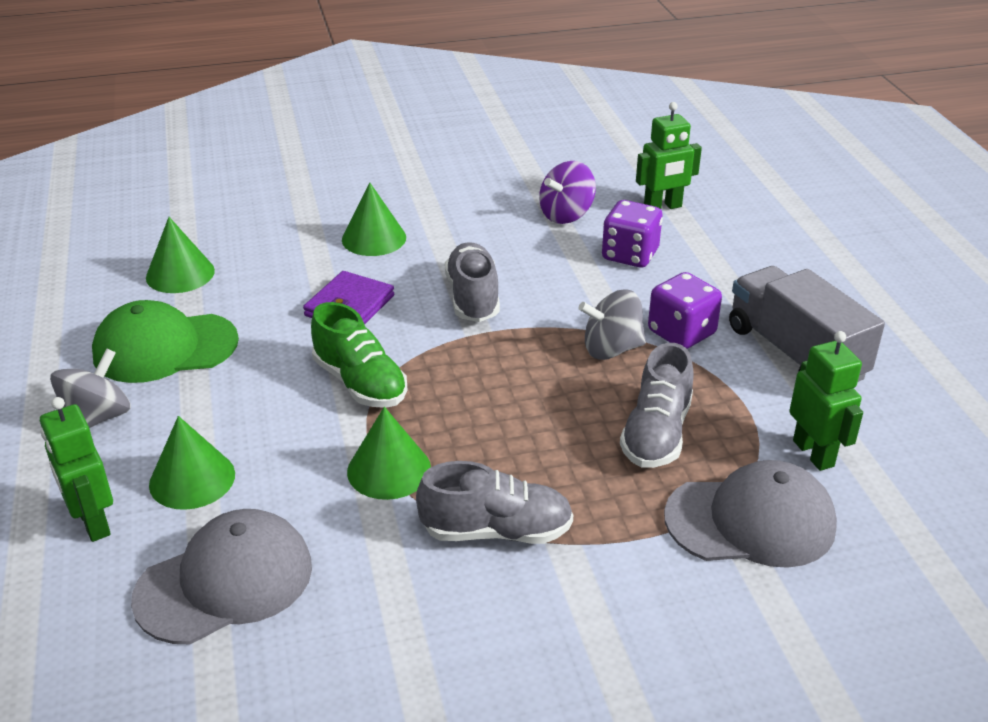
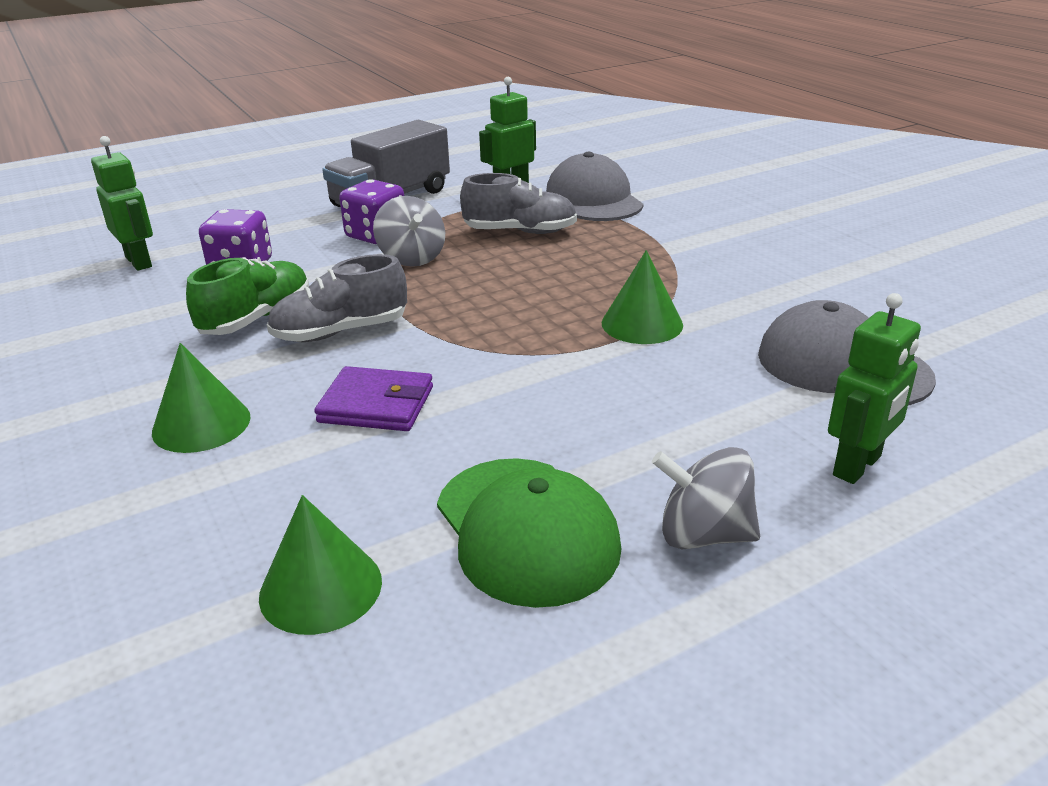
camera: 105 degrees left, 5 degrees down
(192, 479) = (742, 424): green cone -> none
(360, 383) = (525, 364): green shoe -> green shoe (257, 319)
(496, 531) = (675, 270): grey shoe -> none
(566, 215) = (149, 307): purple spinning top -> none

